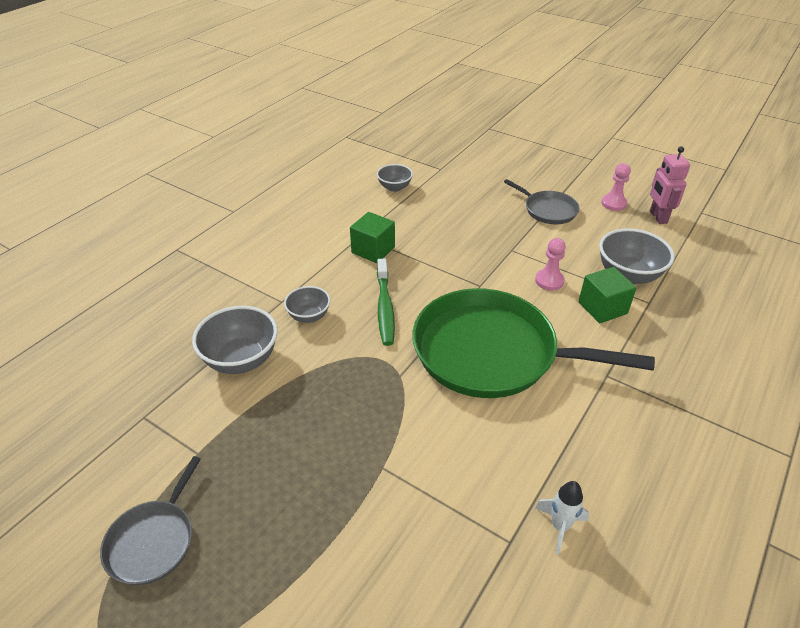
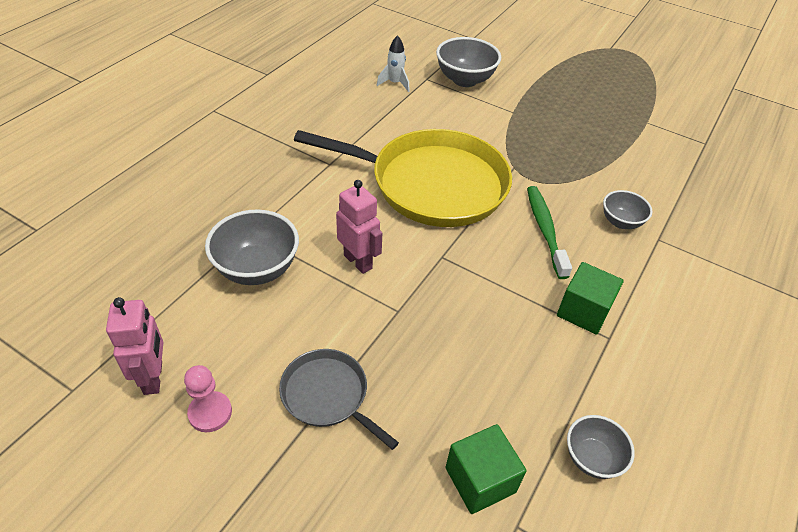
camera: 175 degrees right, 5 degrees up
(153, 541) = (641, 85): grey pan -> none
(241, 360) = (660, 182): grey bowl -> grey bowl (465, 80)
(492, 352) = (431, 184): green pan -> yellow pan
(549, 281) = (358, 261): pink pawn -> pink robot
(602, 308) = (307, 227): green cube -> green cube (480, 480)

